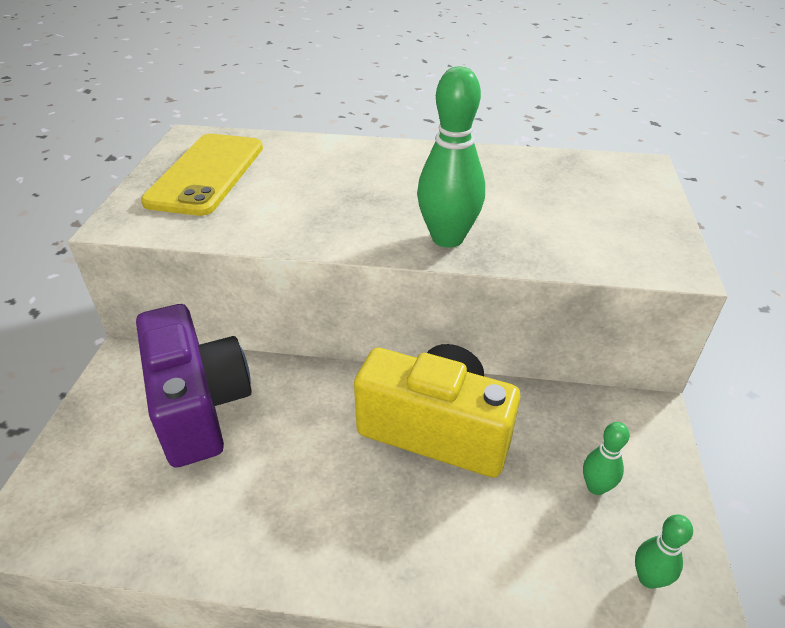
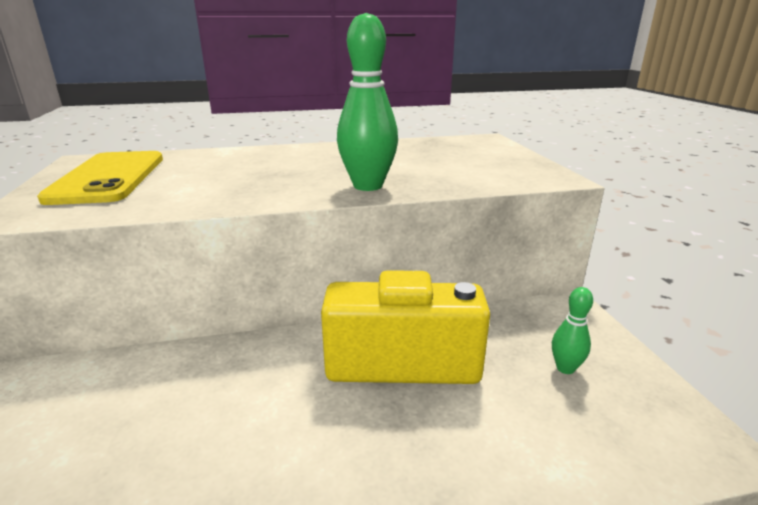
camera: 20 degrees left, 15 degrees down
(199, 406) = (135, 400): purple camera -> none
(648, 578) = (656, 426): green bowling pin -> none

